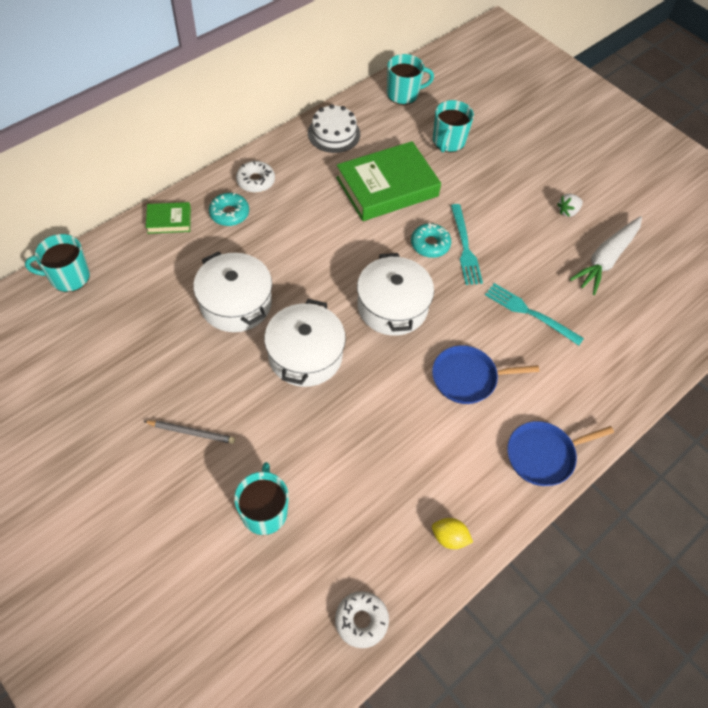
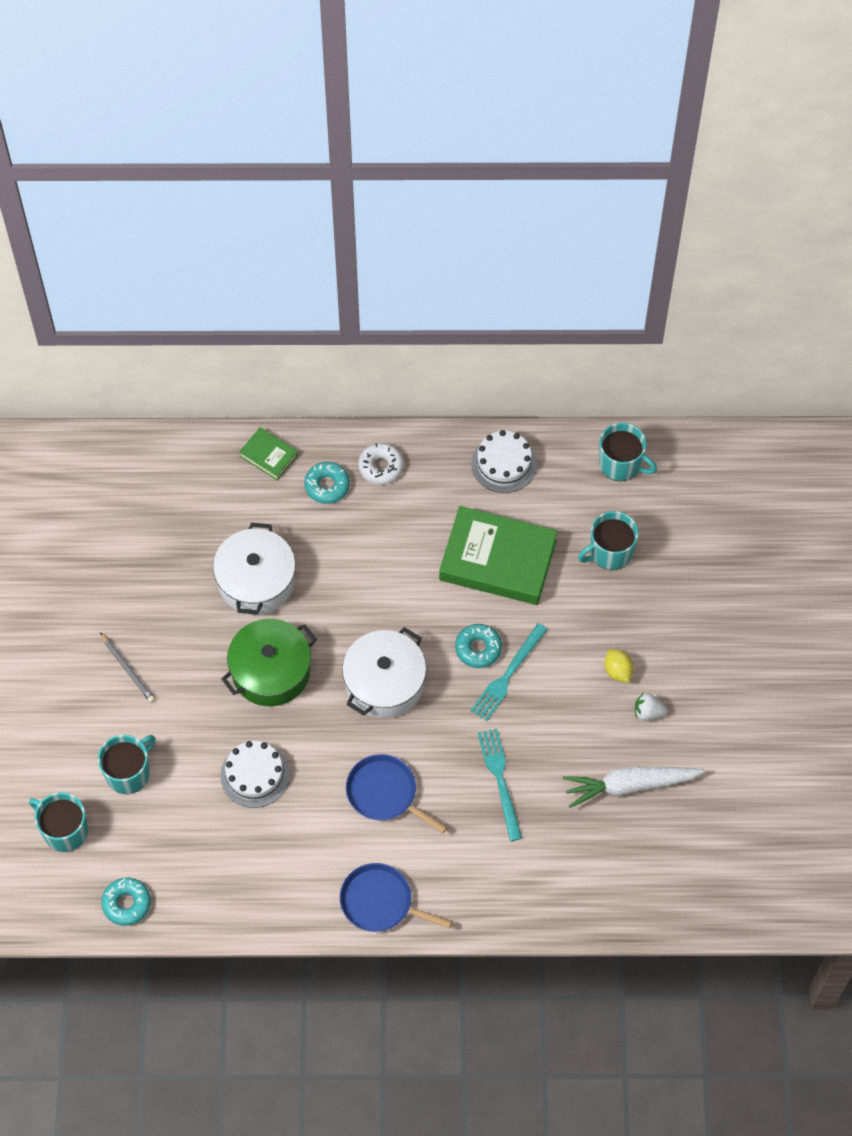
camera: 45 degrees right, 5 degrees up
(68, 277) = (143, 455): turquoise mug -> turquoise mug (64, 830)
(305, 355) = (271, 671): white pot -> green pot
(361, 621) = (126, 903): white donut -> turquoise donut
(364, 436) = (255, 775): none -> white cake
(449, 538) = (243, 901): yellow lemon -> yellow lemon (617, 671)

